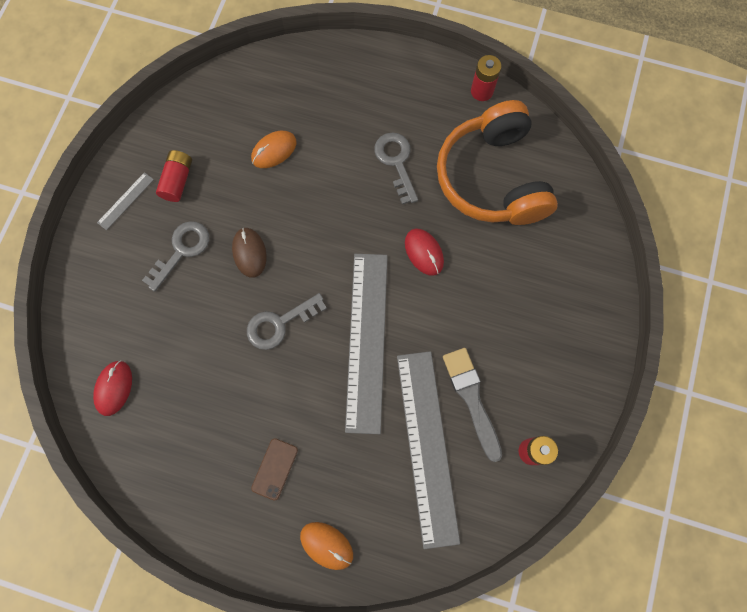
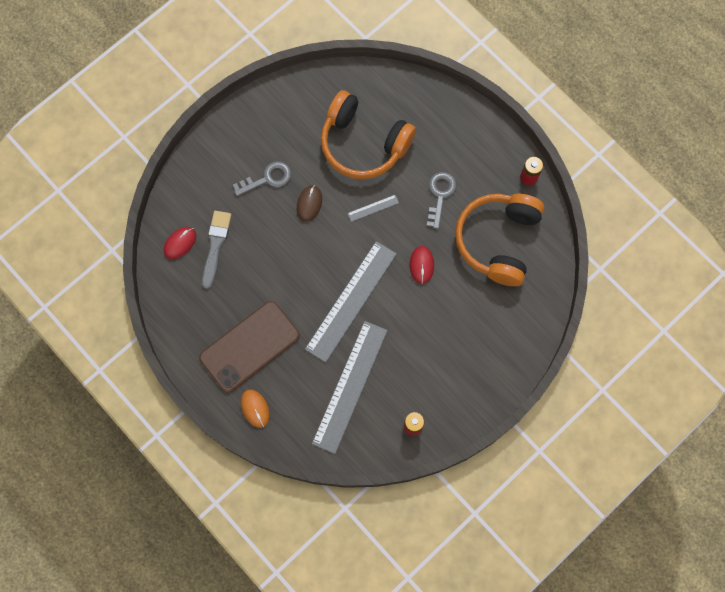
camera: 30 degrees right, 0 degrees up
(125, 201) = (250, 126): grey ruler -> grey ruler (373, 208)
(178, 180) = (290, 130): red battery -> none
(274, 150) = (363, 143): orange mouse -> orange headphones
(274, 469) = (249, 346): brown phone -> brown phone, size x2.43
(279, 324) = (302, 259): grey key -> none
(472, 398) = (395, 373): grey brush -> grey brush (215, 245)

